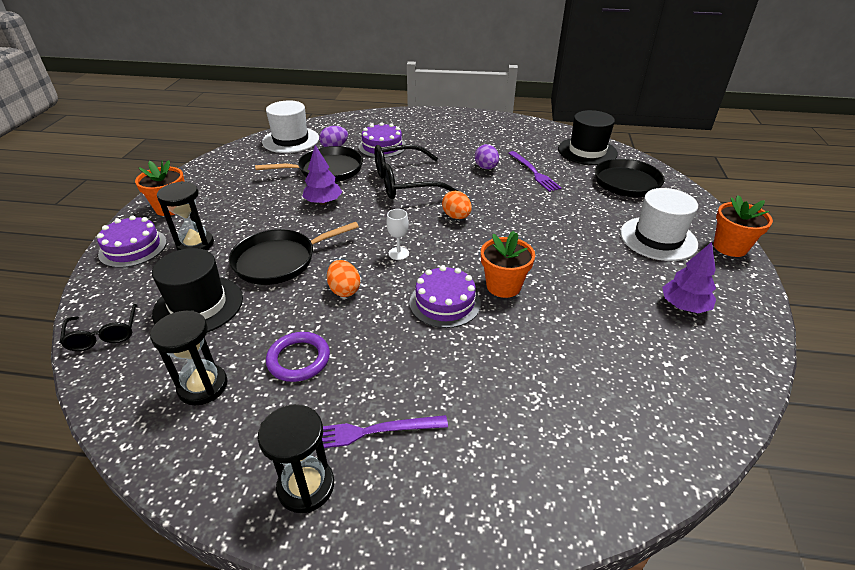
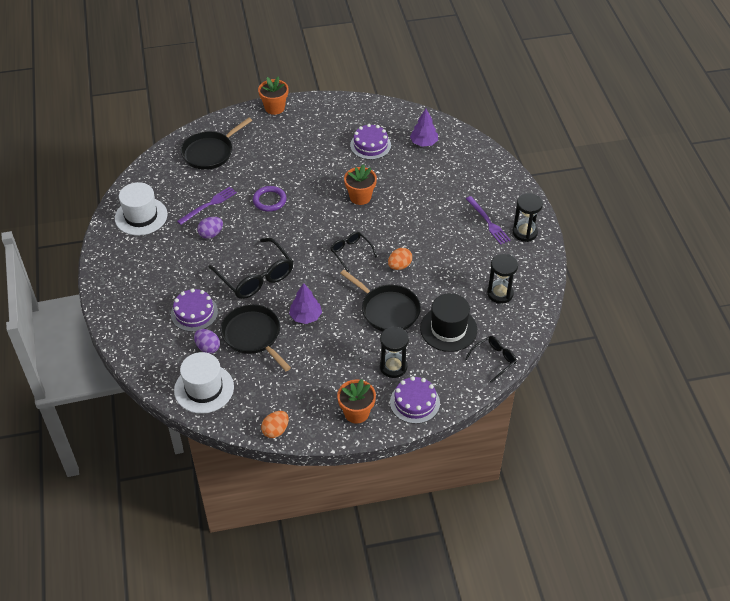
camera: 110 degrees left, 10 degrees up
(298, 359) = (462, 264): purple ring -> purple ring (269, 200)
(398, 253) = (351, 252): white goblet -> black glasses
(445, 302) = (387, 218): purple cake -> purple cake (370, 145)
(456, 216) = (293, 235): orange egg -> orange egg (275, 430)
(587, 151) = (158, 179): black hat -> none
(658, 238) = (278, 137): white hat -> white hat (141, 216)
(684, 306) = (343, 126): purple tree -> purple tree (423, 143)

